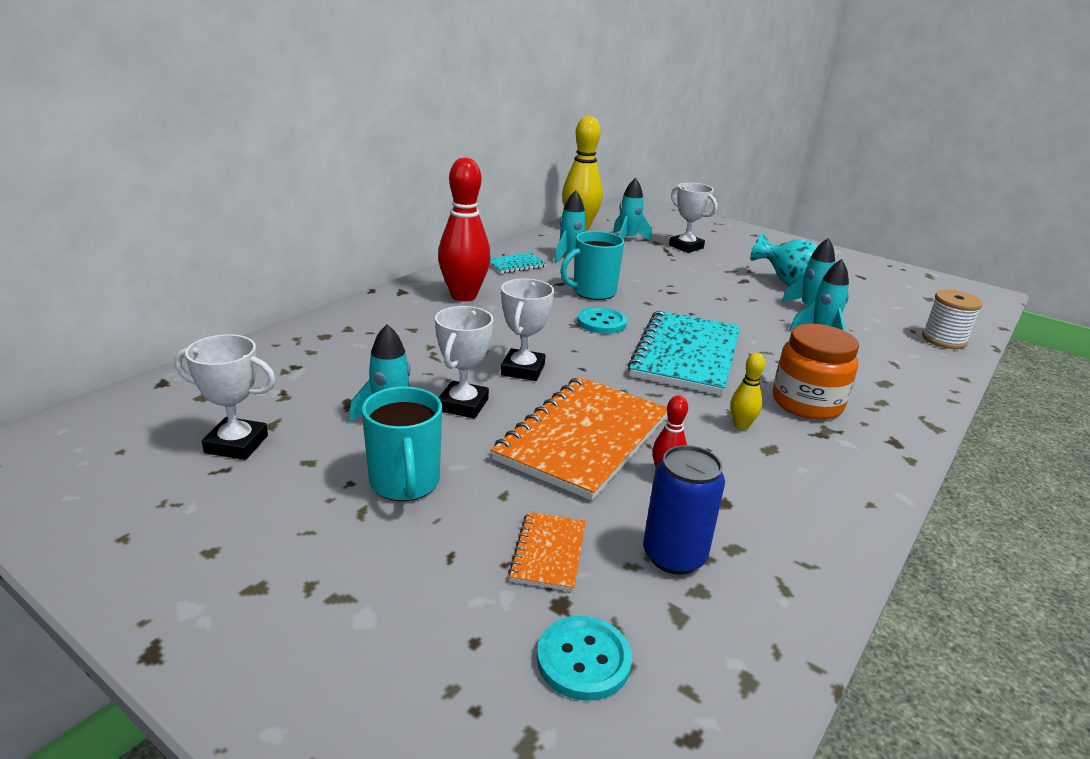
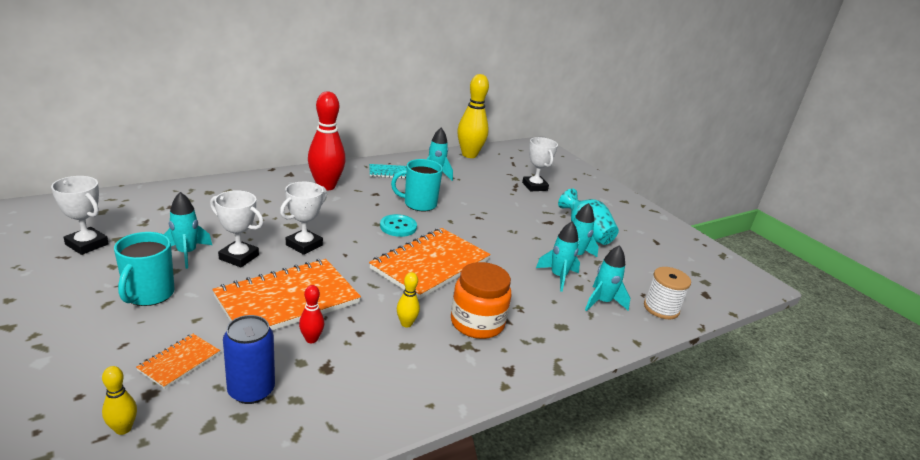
camera: 20 degrees right, 0 degrees up
(463, 405) = (239, 257): white trophy -> white trophy turned 75 degrees clockwise
(583, 660) = (123, 429): turquoise button -> yellow bowling pin
(627, 239) = (495, 171): turquoise rocket -> turquoise rocket (602, 302)
(686, 355) = (430, 265): turquoise notebook -> orange notebook

